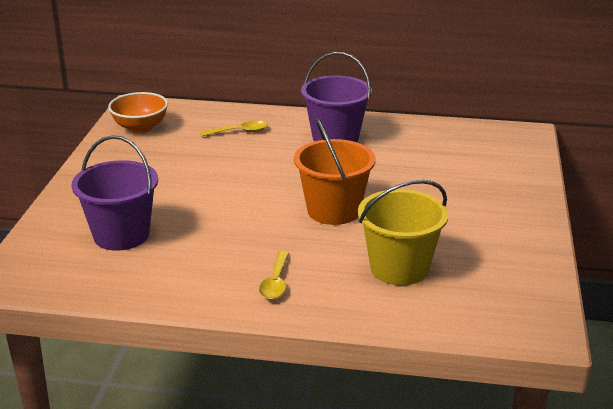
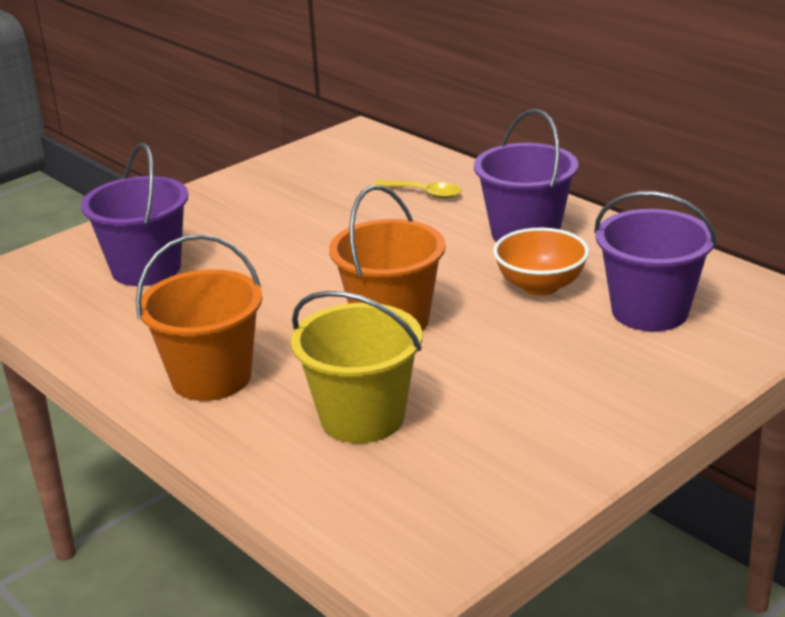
camera: 40 degrees right, 0 degrees up
(140, 127) = (328, 158): orange bowl -> orange bowl (540, 286)
(276, 282) = (211, 378): yellow spoon -> orange bucket
(460, 158) = (649, 311): none -> purple bucket

